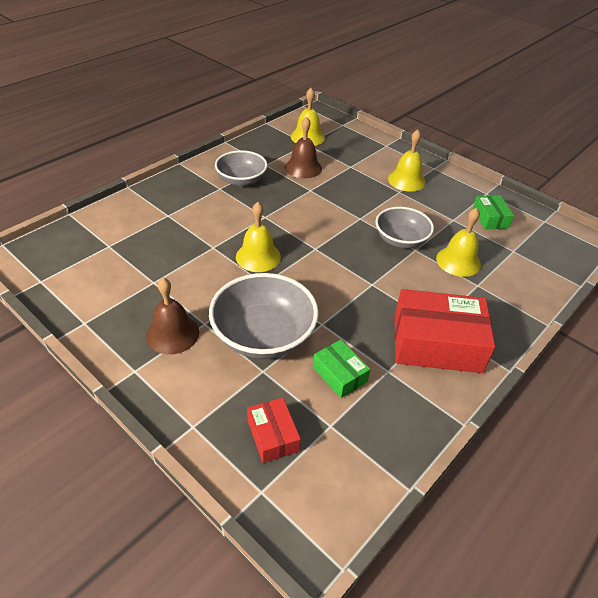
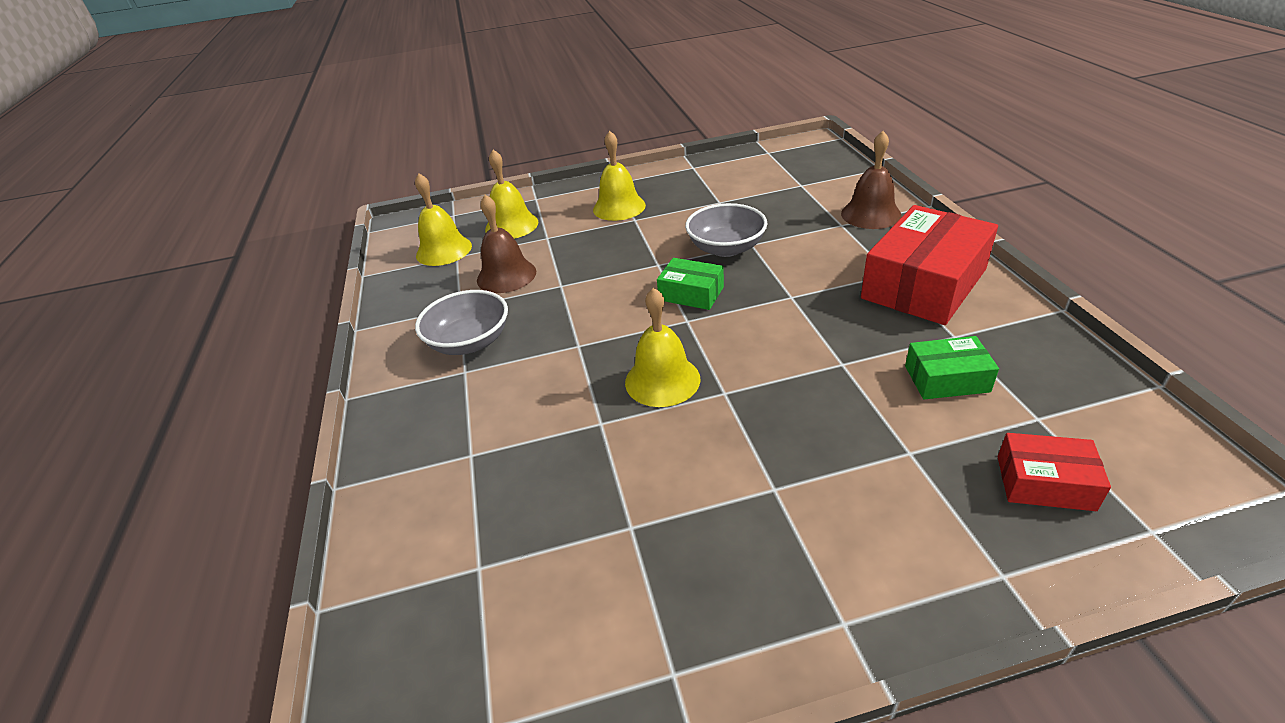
camera: 50 degrees left, 5 degrees down
(172, 334) = (777, 538): brown bell -> brown bell (871, 214)
(263, 335) = (837, 428): grey bowl -> none
(458, 261) = (794, 223): yellow bell -> yellow bell (511, 225)
(490, 218) = (737, 179): green box -> green box (691, 293)

